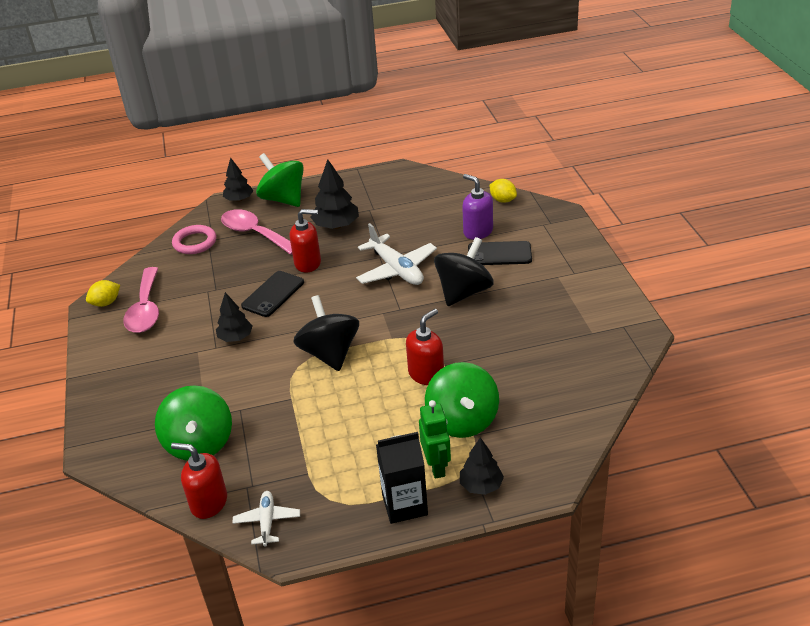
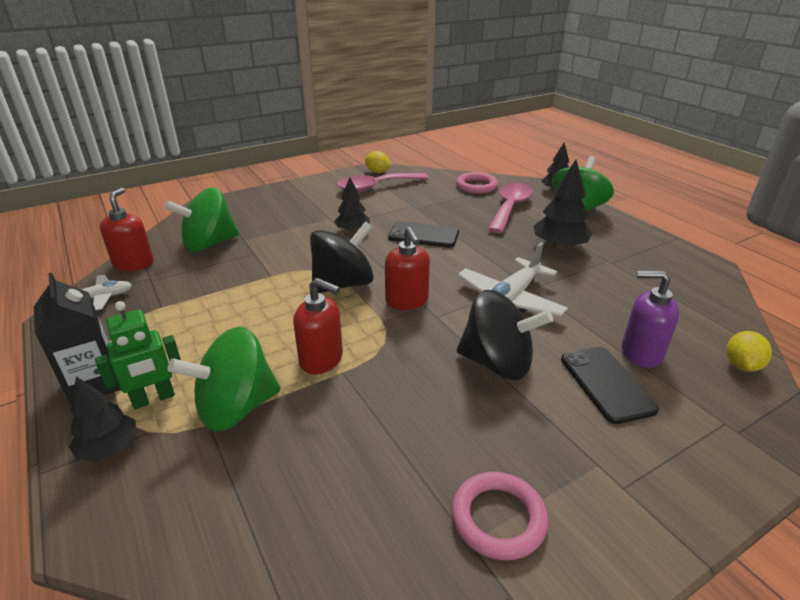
camera: 70 degrees right, 5 degrees down
(308, 263) = (483, 243): red soap dispenser -> red soap dispenser (407, 301)
(478, 231) = (641, 353): purple soap dispenser -> purple soap dispenser turned 105 degrees counterclockwise
(581, 320) = (498, 518): none -> pink ring

